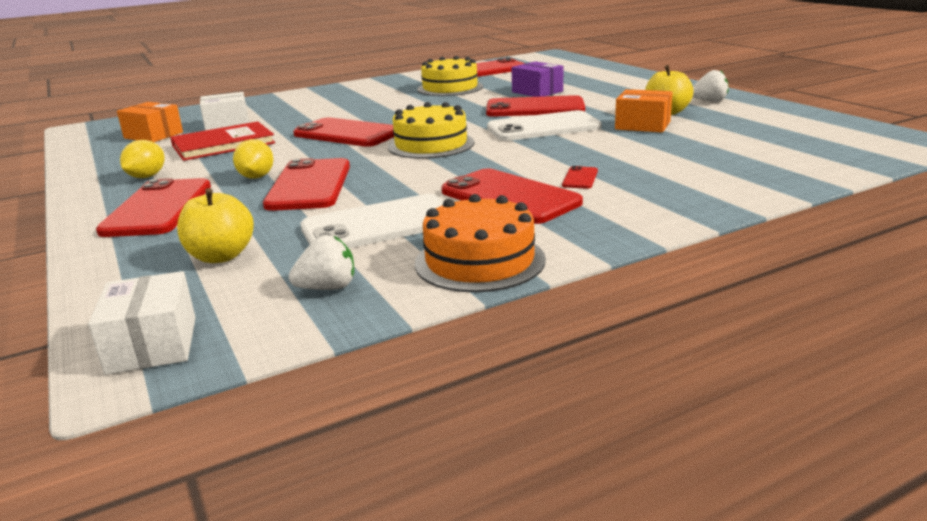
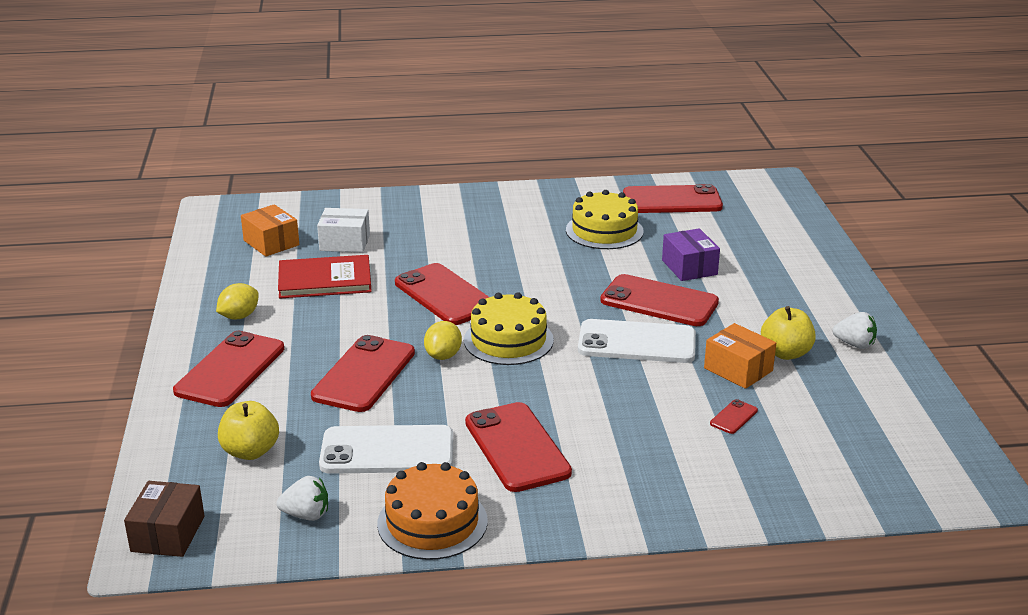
camera: 20 degrees right, 5 degrees up
(153, 345) = (168, 534): white box -> brown box
(256, 177) = (327, 346): yellow lemon -> yellow lemon (443, 356)
(580, 178) = (599, 439): red phone -> red phone (733, 417)

